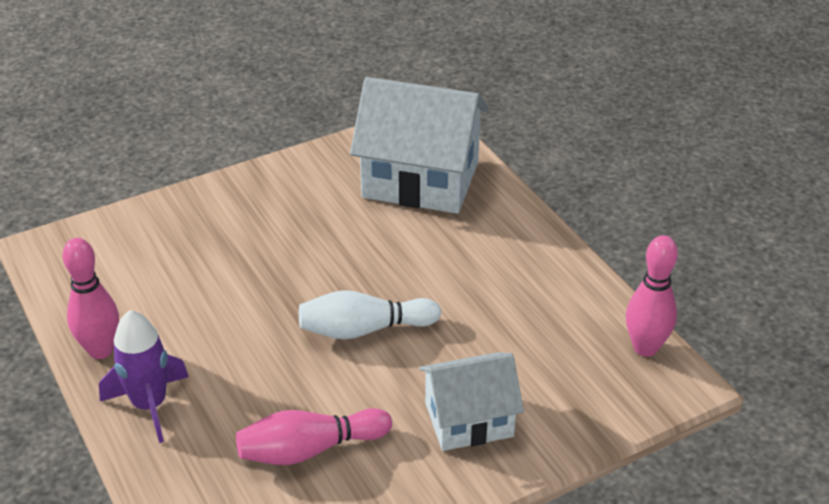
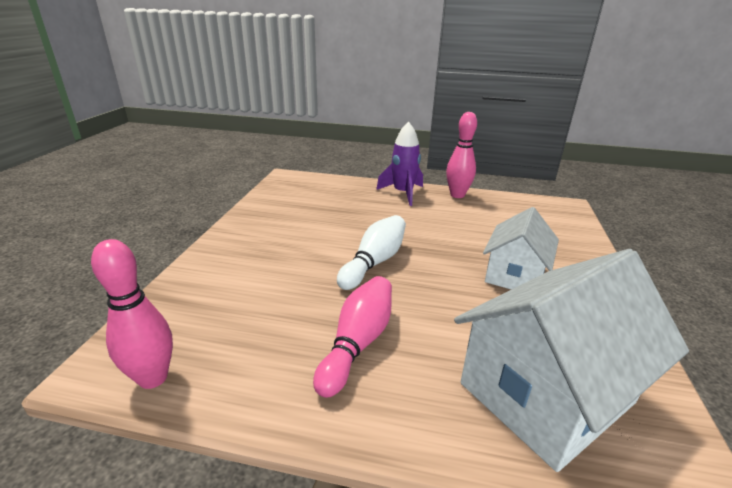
camera: 130 degrees right, 10 degrees down
(310, 449) = (316, 213): pink bowling pin -> pink bowling pin (357, 343)
(469, 420) = (253, 259): white house -> white house (514, 274)

